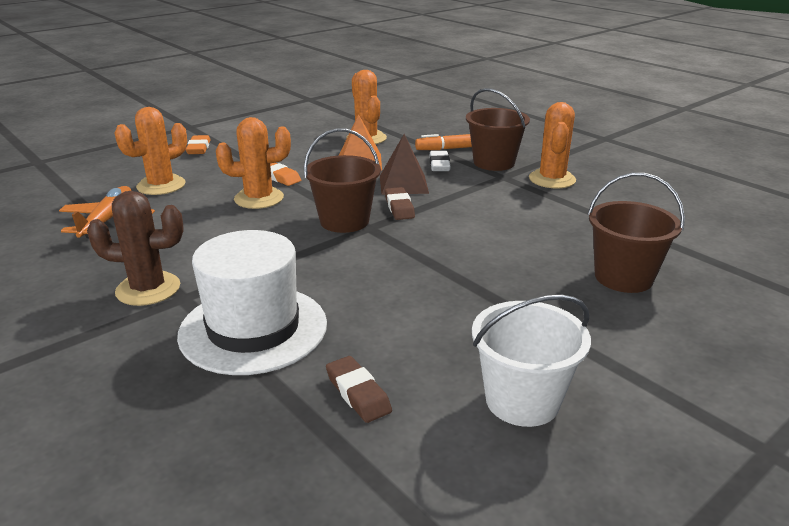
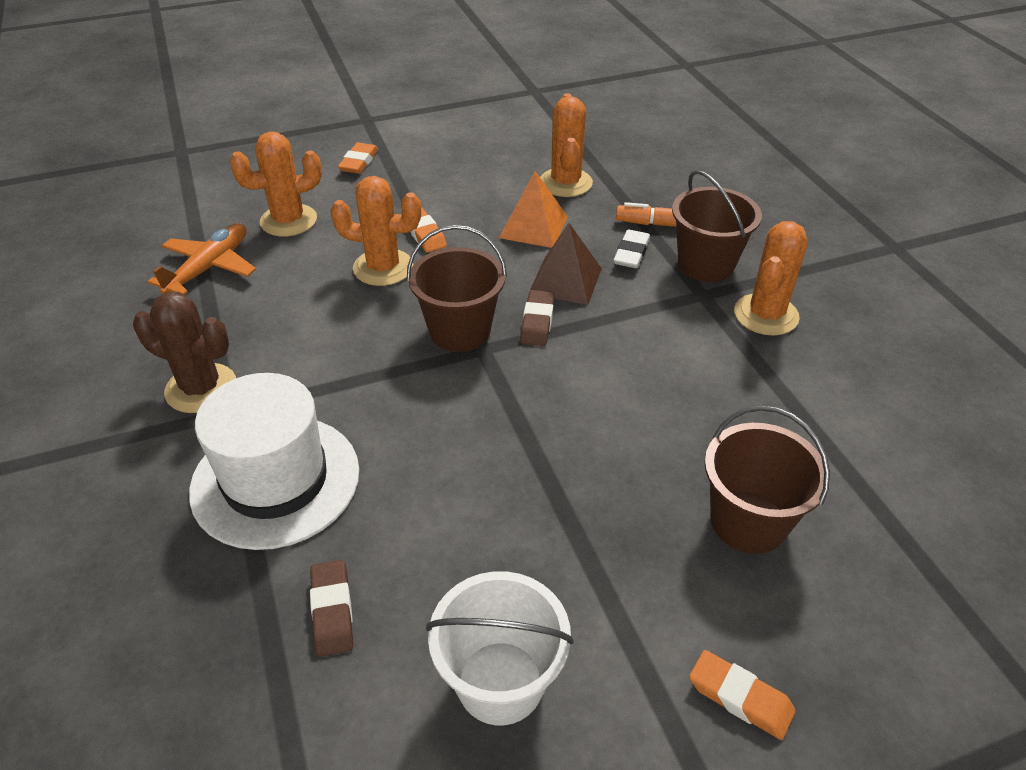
camera: 20 degrees right, 15 degrees up
(693, 365) = (740, 697): none -> orange eraser

